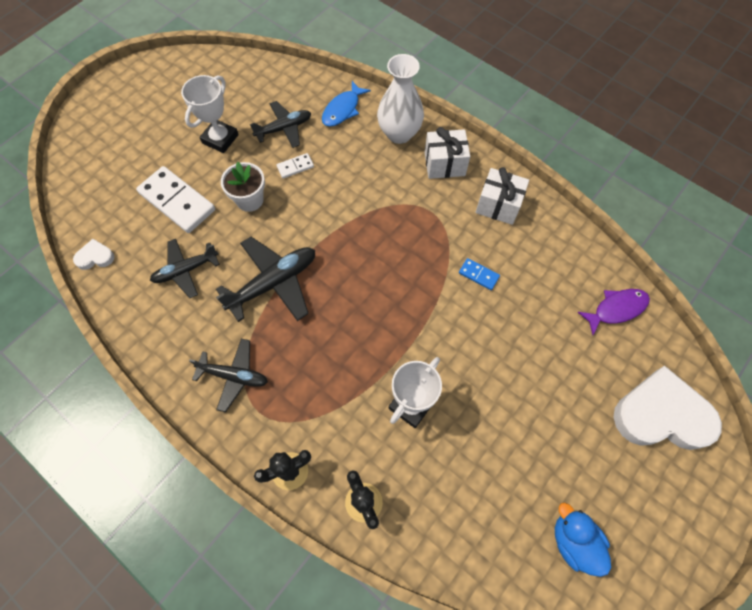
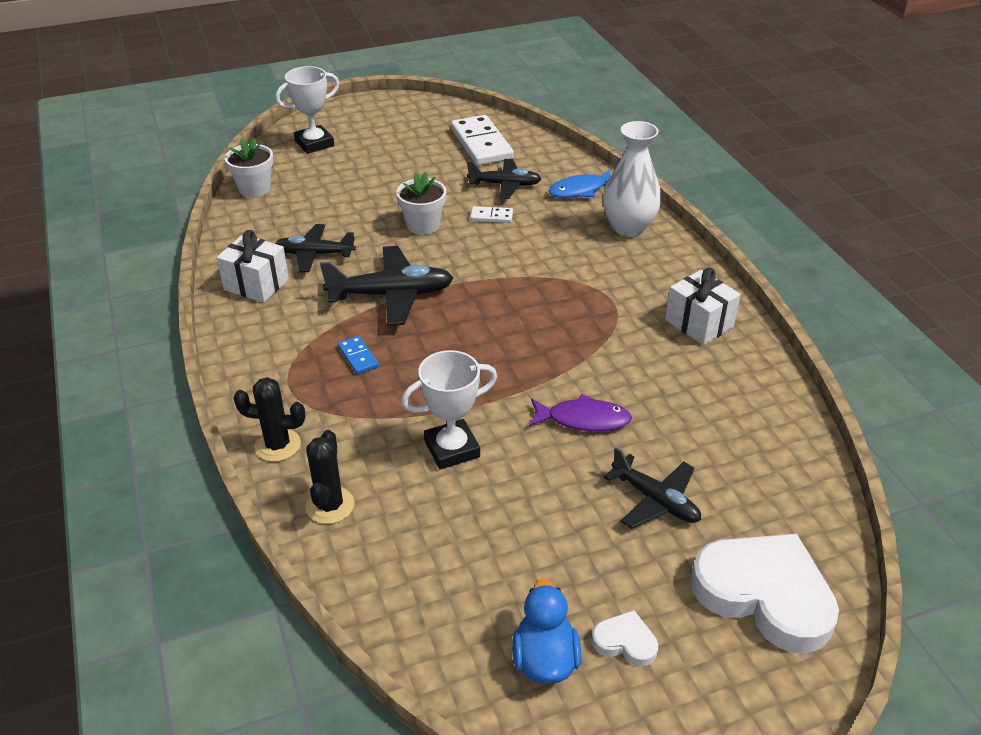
camera: 30 degrees right, 25 degrees down
(84, 222) = (254, 189): none -> white flower pot
(95, 257) = (242, 215): white heart -> white heart (625, 642)
(177, 201) = (351, 203): white domino -> white domino (481, 144)
(220, 139) = (433, 172): white trophy -> white trophy (314, 143)
(234, 376) = (289, 349): black plane -> black plane (655, 500)
(444, 164) = (661, 268): white gift -> white gift (256, 284)
(478, 275) = (625, 372): blue domino -> blue domino (358, 357)
(616, 309) = (781, 470): purple fish -> purple fish (583, 419)

